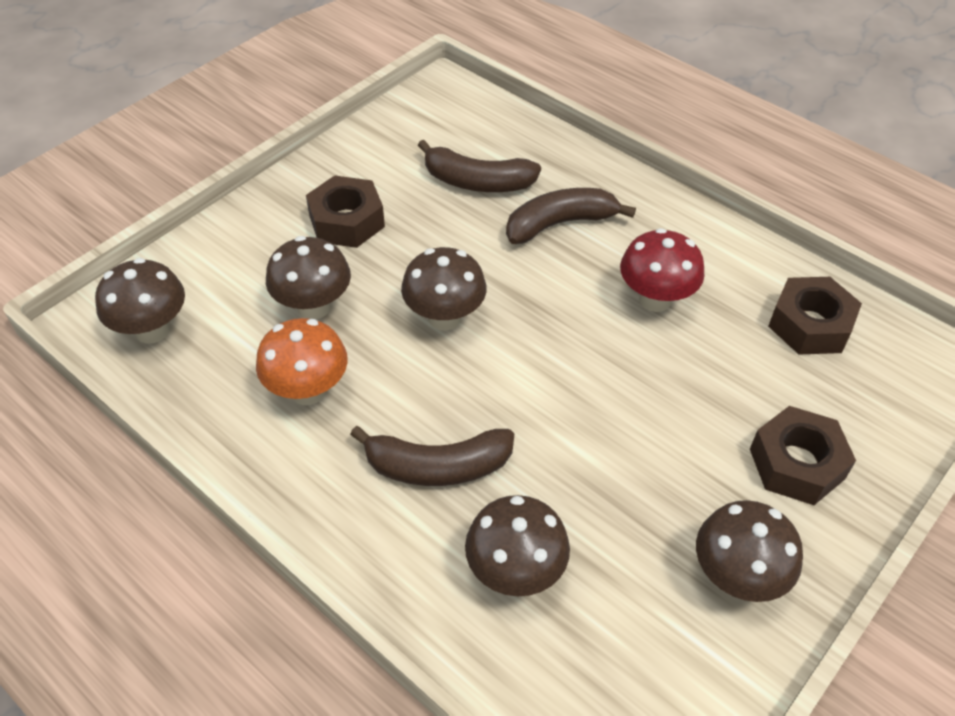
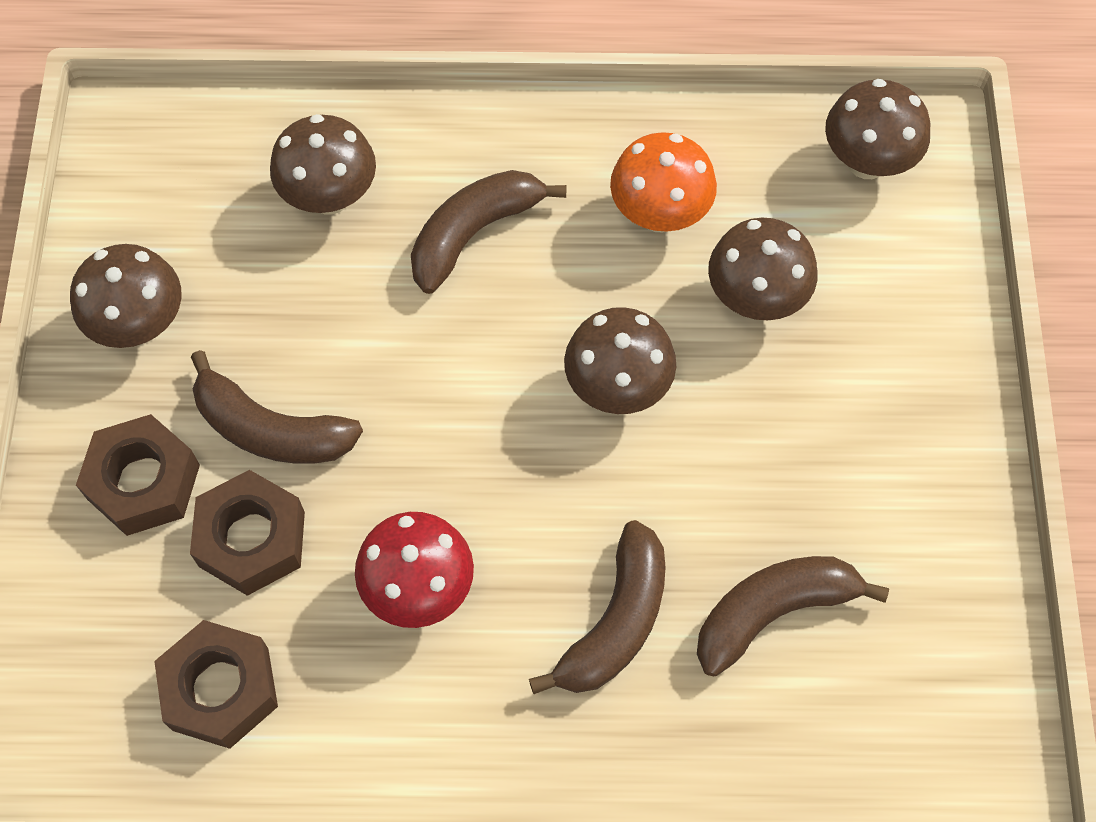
camera: 140 degrees right, 15 degrees up
(347, 221) = (849, 428): brown nut -> brown nut (252, 539)
(684, 437) = (271, 429): none -> brown banana

